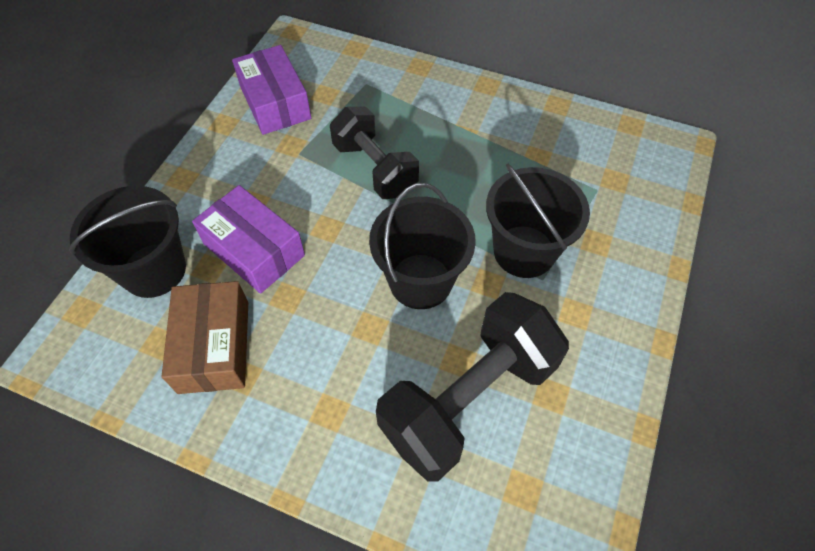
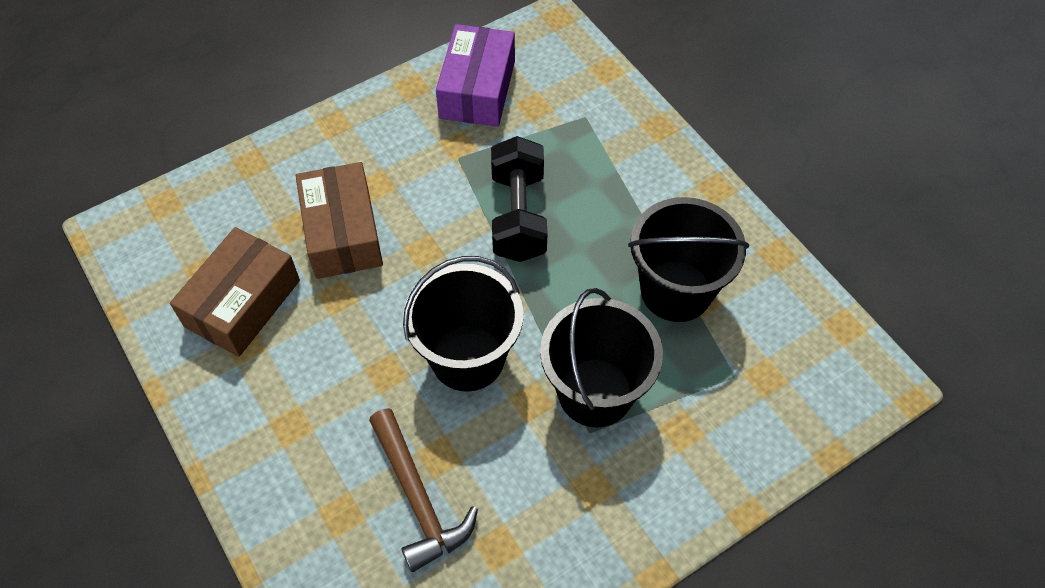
camera: 35 degrees right, 0 degrees up
(154, 270) = (246, 201): black bucket -> black bucket (676, 291)
(254, 249) = (343, 233): purple box -> brown box
(468, 399) = (418, 498): black dumbbell -> brown hammer

